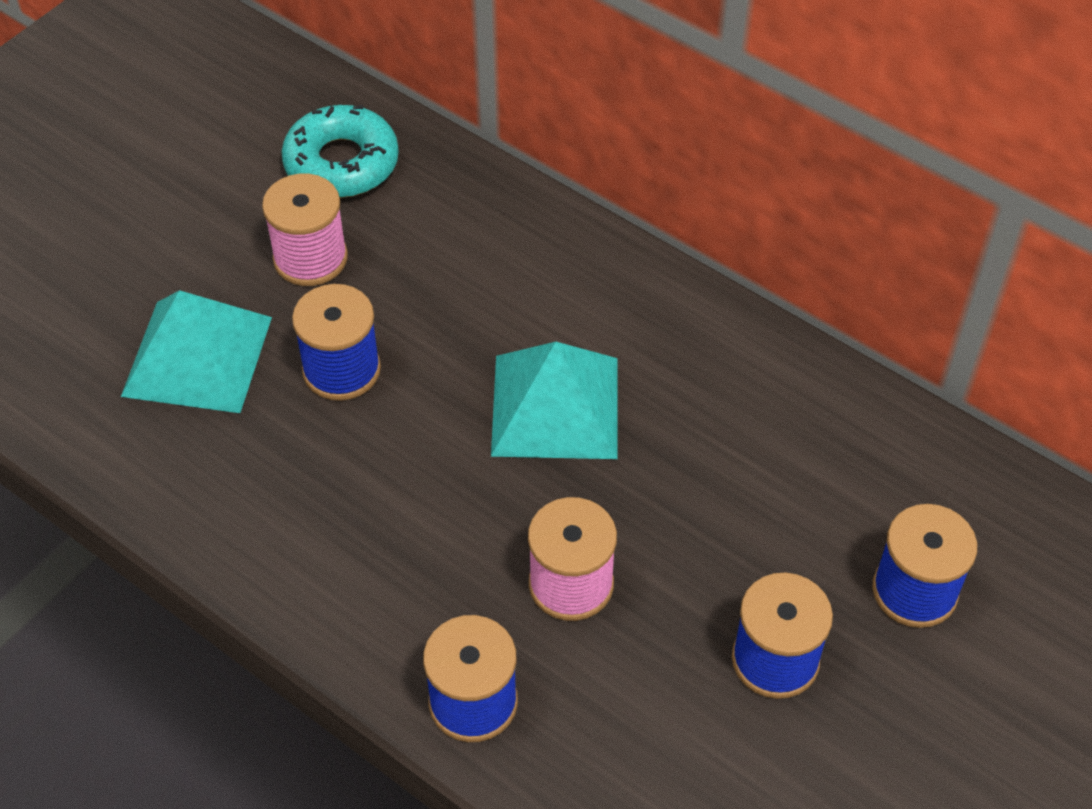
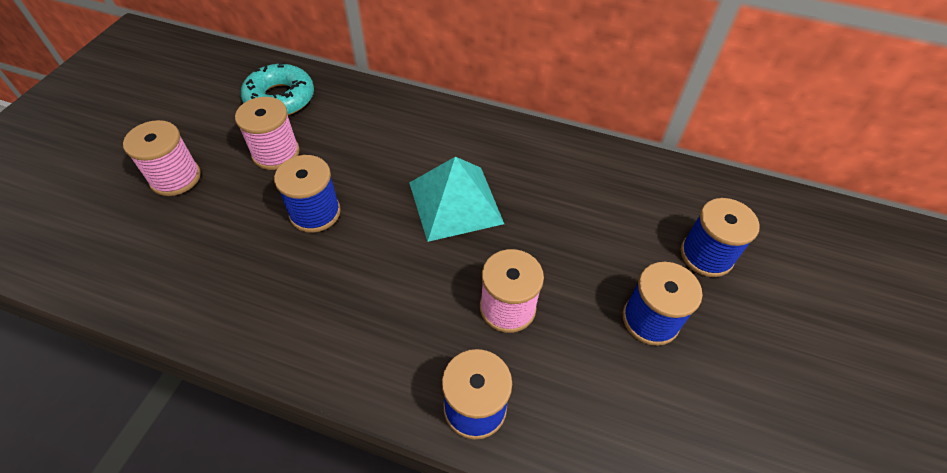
camera: 20 degrees left, 0 degrees up
(157, 265) = (175, 178): none -> pink spool
(197, 356) = (215, 226): turquoise pyramid -> none

